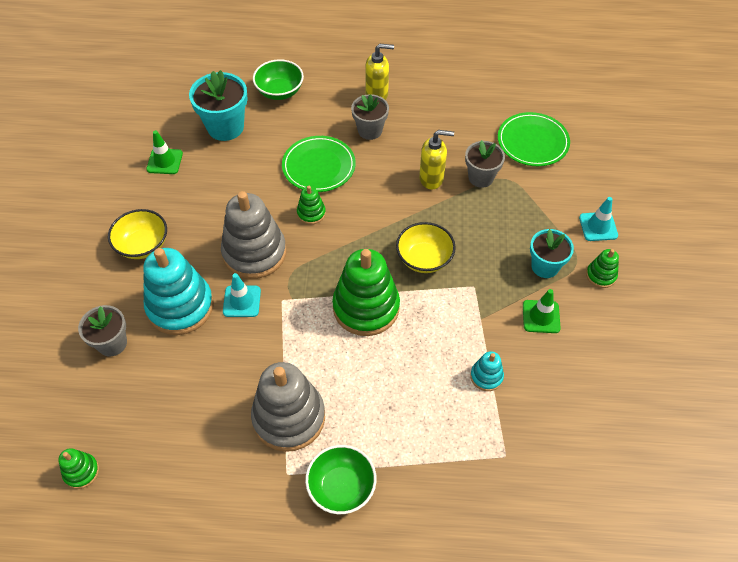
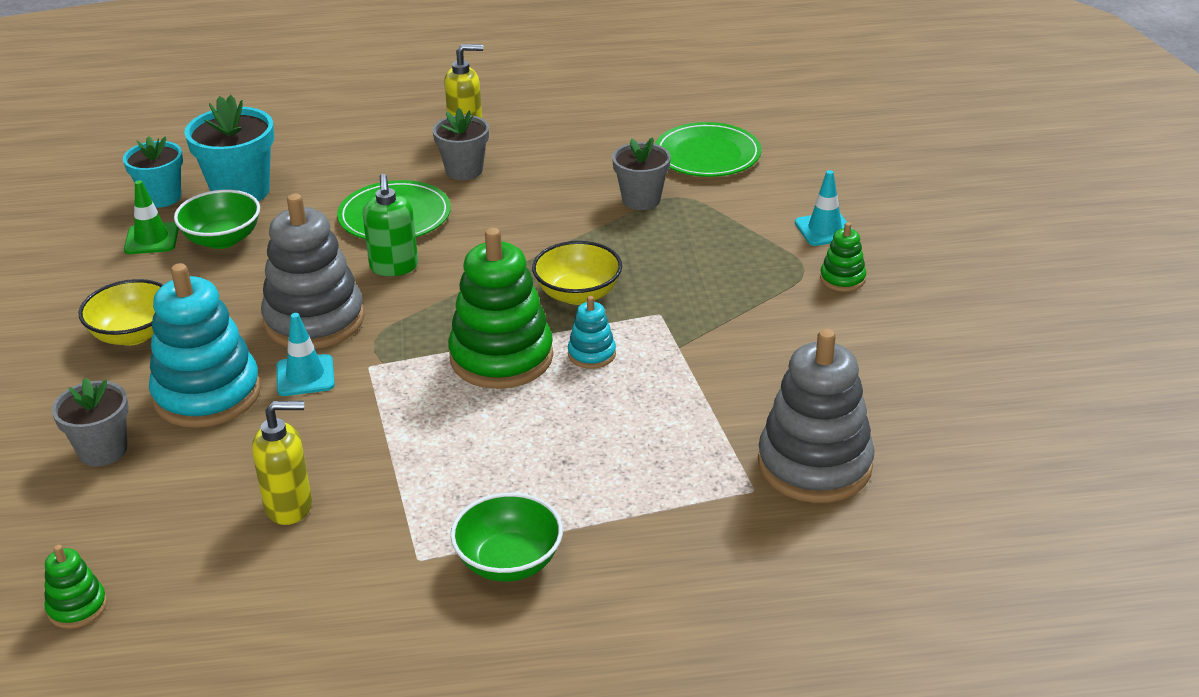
camera: 10 degrees left, 20 degrees down
(280, 91) = (317, 145): green bowl -> green bowl (222, 239)
(289, 417) = (408, 495): grey stacking toy -> grey stacking toy (814, 465)
(311, 213) = (394, 267): green stacking toy -> green soap dispenser
(431, 178) = (568, 209): yellow soap dispenser -> yellow soap dispenser (289, 506)
(486, 376) = (702, 407): turquoise stacking toy -> turquoise stacking toy (591, 354)
(541, 316) = (767, 333): green traffic cone -> none
(545, 266) = (759, 280): turquoise flower pot -> turquoise flower pot (162, 197)

